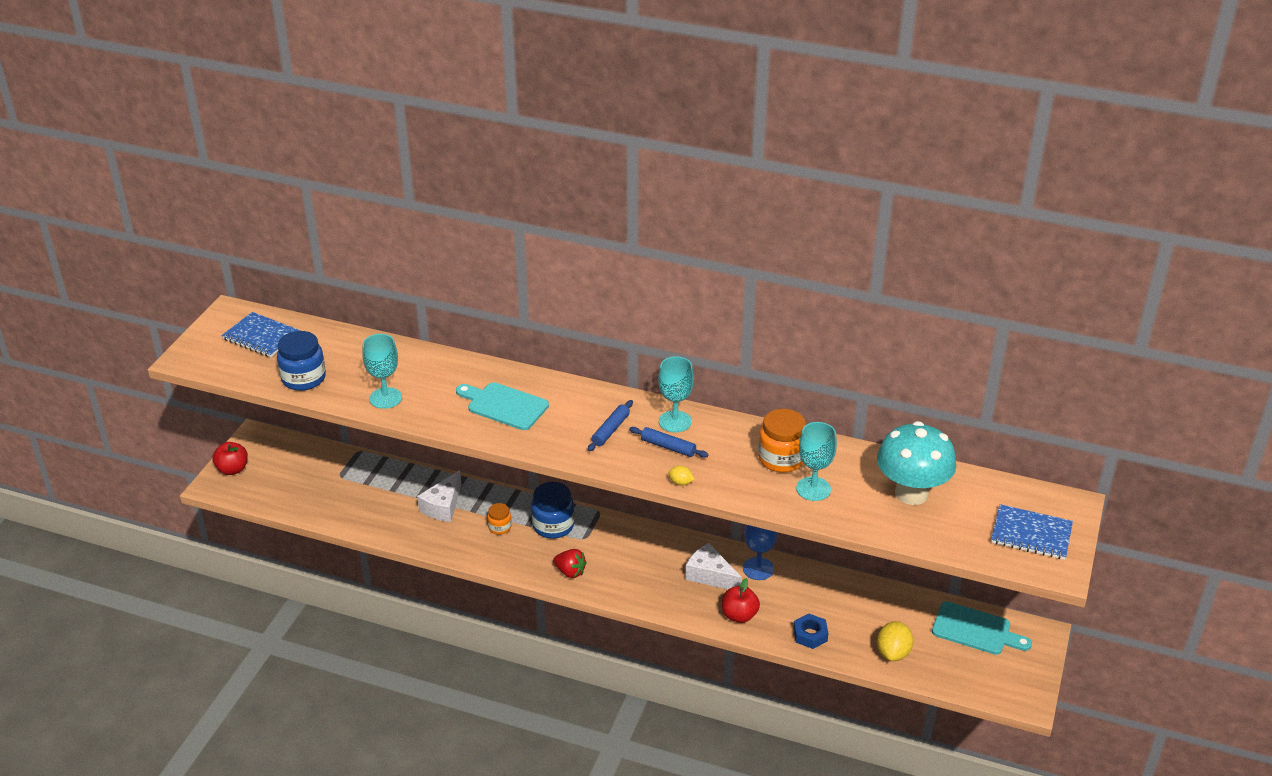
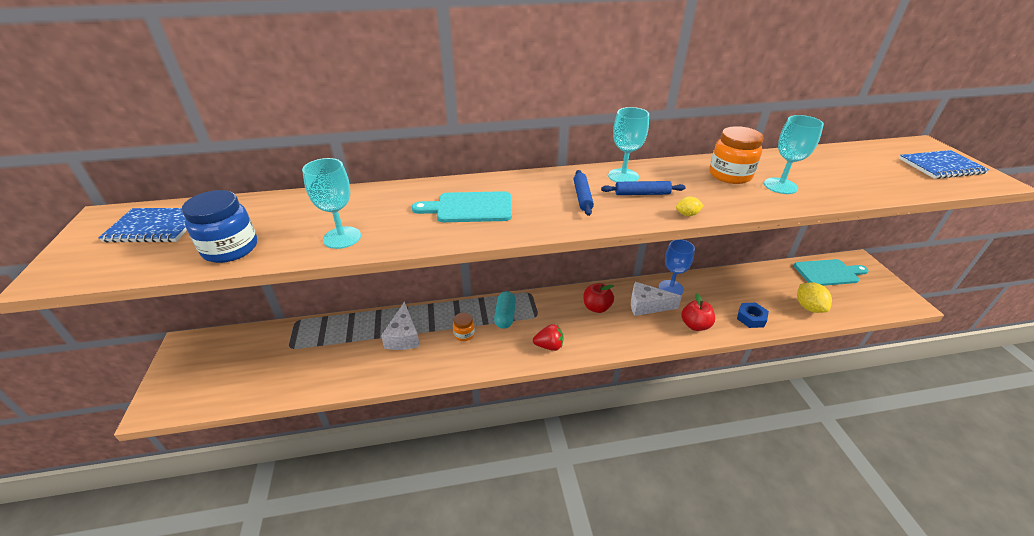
camera: 30 degrees left, 0 degrees up
(232, 469) = (170, 383): red apple -> red apple (596, 307)
(553, 526) = (505, 316): blue jar -> turquoise capsule
(911, 493) = (839, 168): turquoise mushroom -> none

